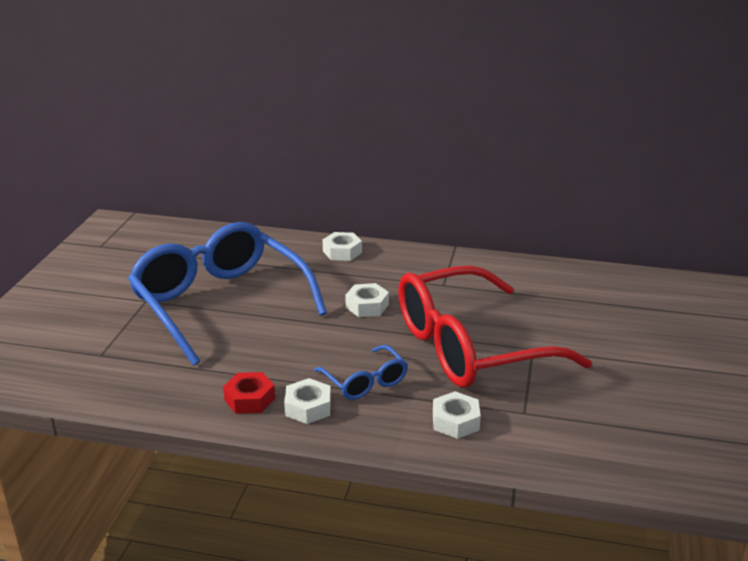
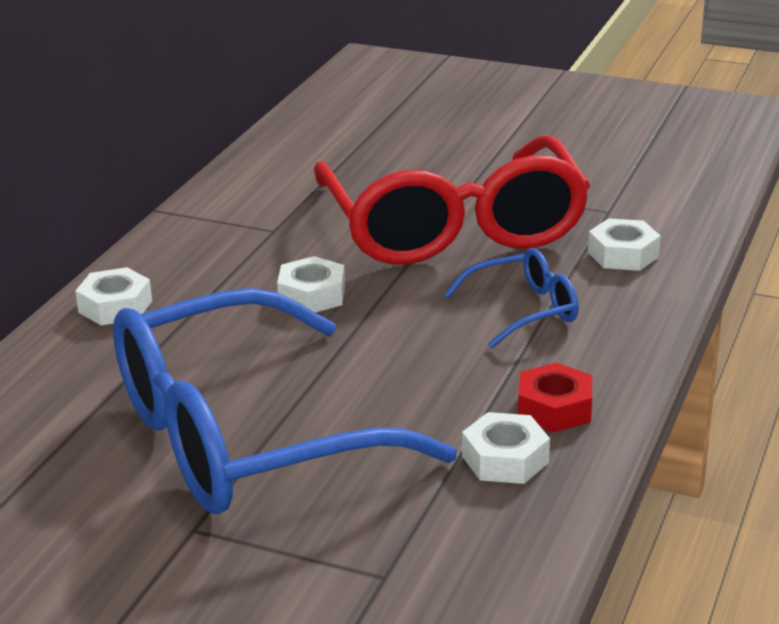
camera: 80 degrees left, 0 degrees up
(308, 407) = (581, 358): white nut -> white nut (505, 459)

